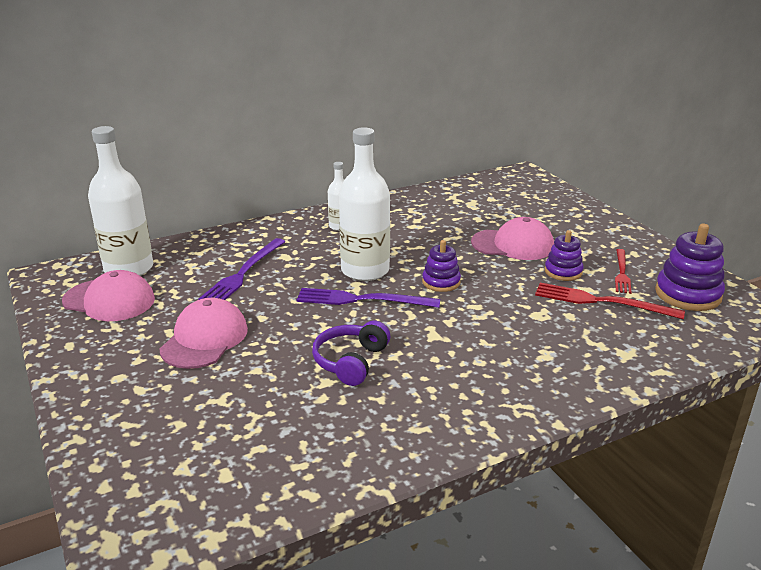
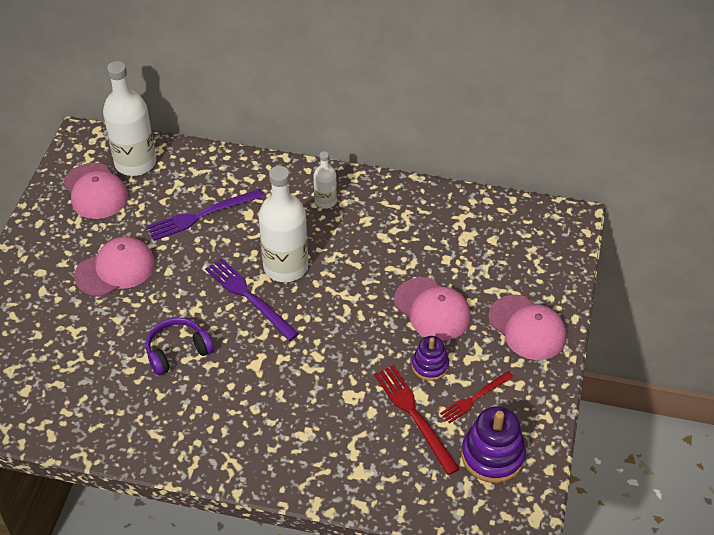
camera: 40 degrees right, 20 degrees up
(441, 282) = (324, 315): purple stacking toy -> none
(587, 226) = (527, 328): none -> pink cap

